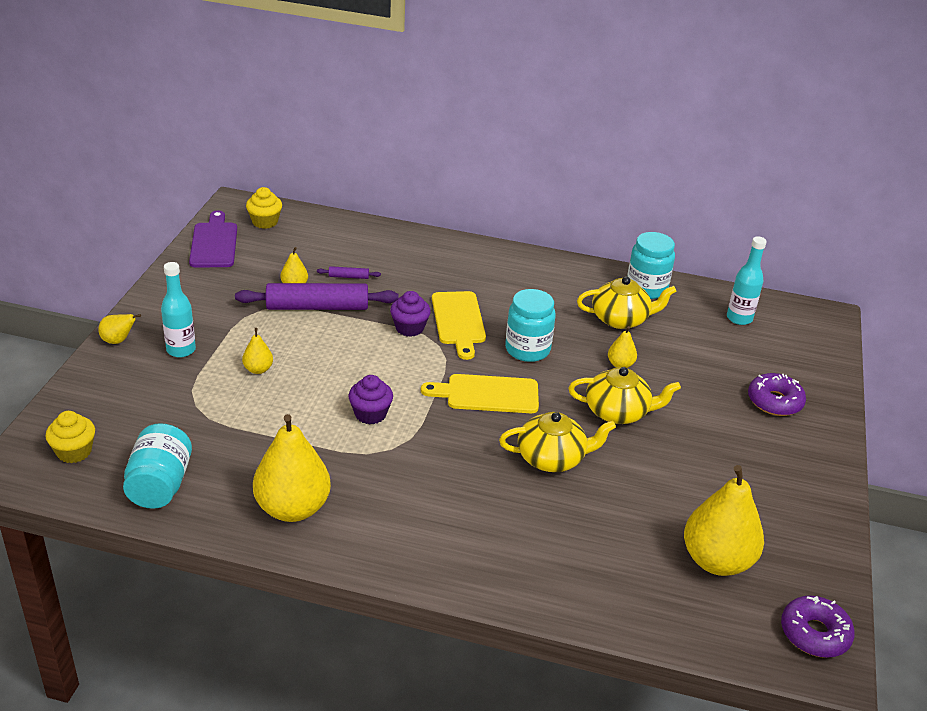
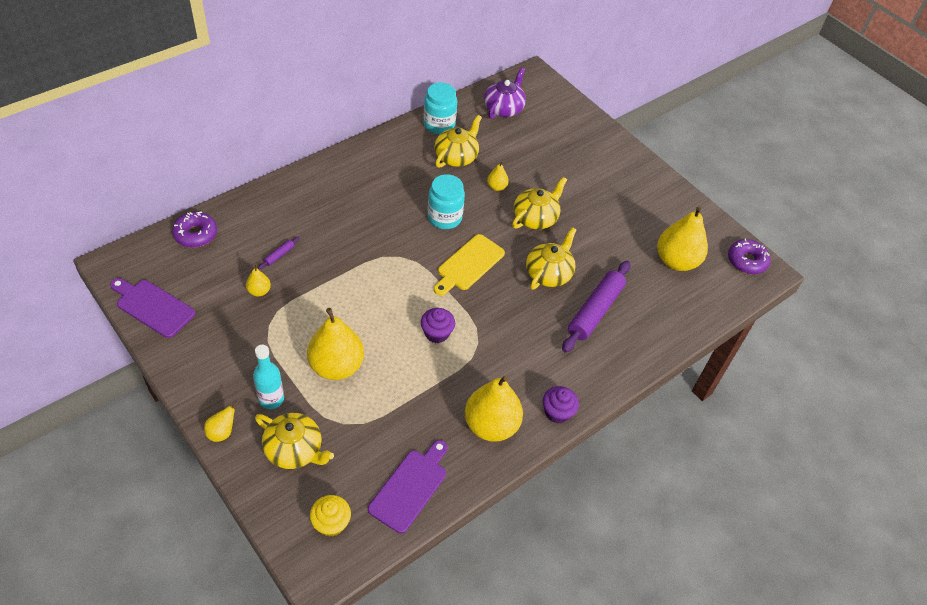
camera: 55 degrees left, 15 degrees up
(137, 390) = (294, 449): none -> yellow teapot
(160, 485) = (410, 487): turquoise jar -> purple cutting board
(258, 369) = (336, 366): yellow pear -> yellow pear, size x2.18
(265, 222) = (158, 261): yellow cupcake -> none
(317, 307) = (297, 293): purple rolling pin -> purple rolling pin (595, 311)
(409, 328) = (368, 259): purple cupcake -> purple cupcake (557, 412)
(458, 321) = (385, 231): yellow cutting board -> none
(739, 318) = (503, 108): turquoise bottle -> purple teapot
(774, 401) = (583, 149): purple donut -> purple donut (196, 234)

